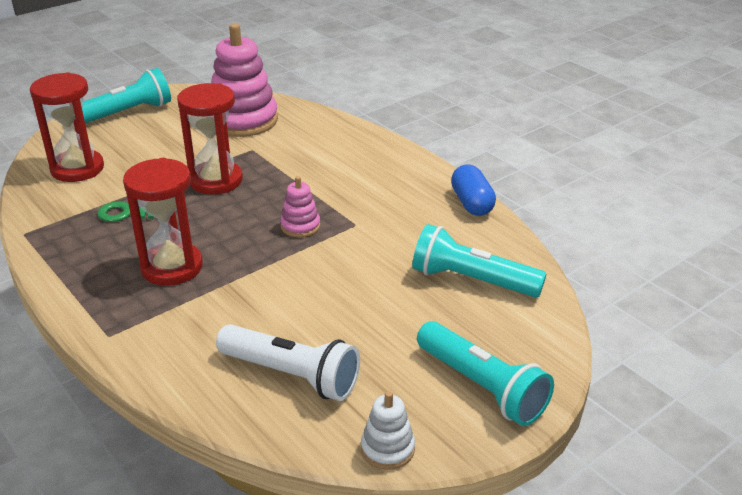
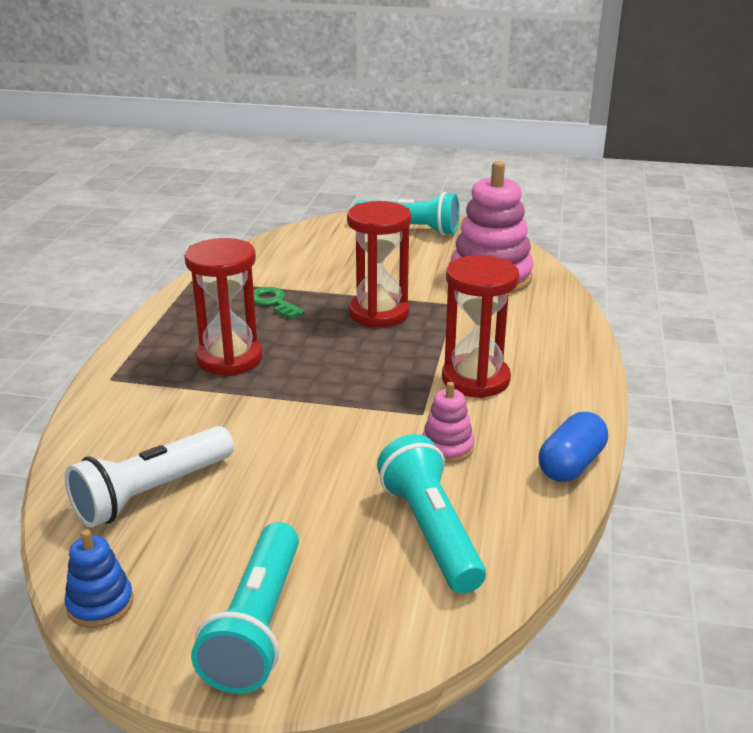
camera: 50 degrees right, 5 degrees down
(77, 169) = (302, 253): red hourglass -> red hourglass (475, 379)
(292, 375) = (151, 493): white flashlight -> white flashlight turned 60 degrees clockwise
(300, 226) = (374, 386): pink stacking toy -> pink stacking toy (447, 447)
(387, 449) = (100, 604): white stacking toy -> blue stacking toy

